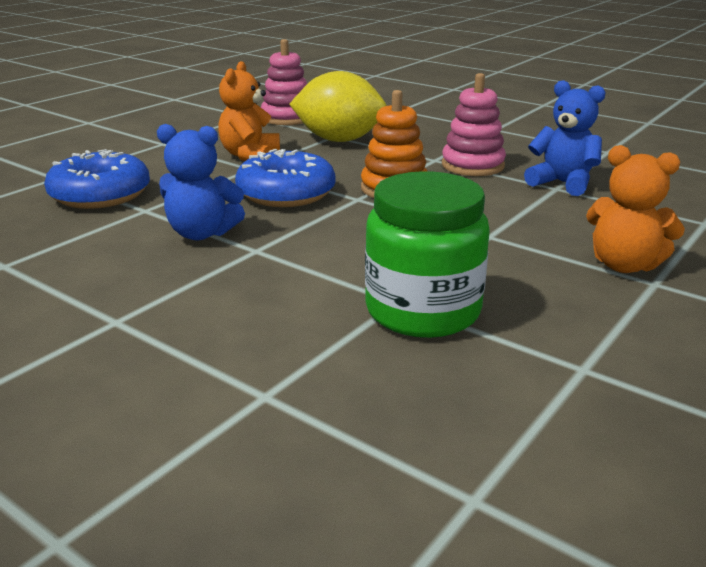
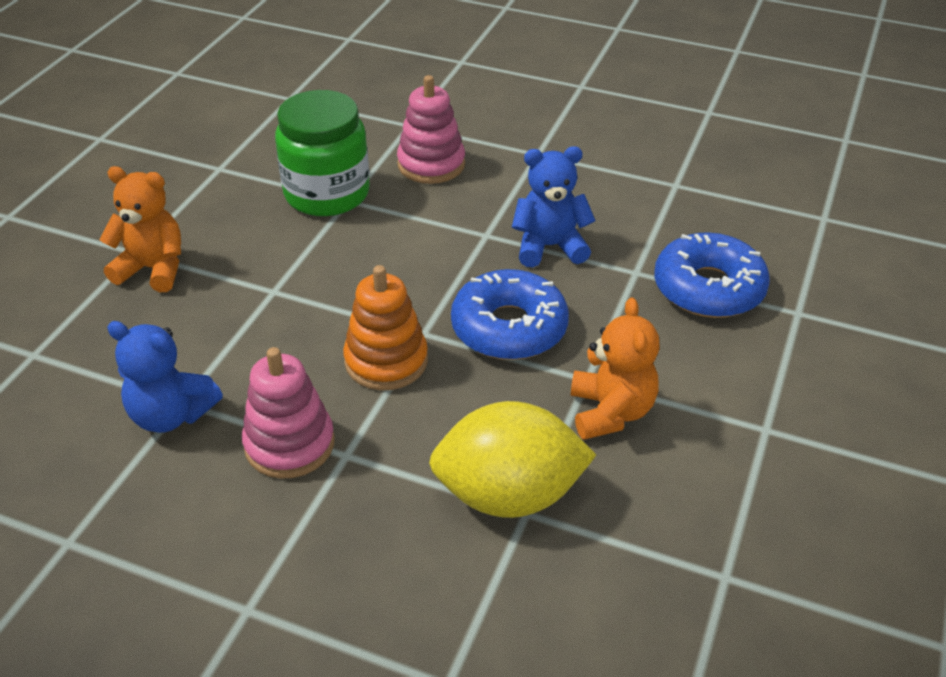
camera: 165 degrees right, 15 degrees up
(287, 118) = (646, 580): pink stacking toy -> pink stacking toy (431, 164)

